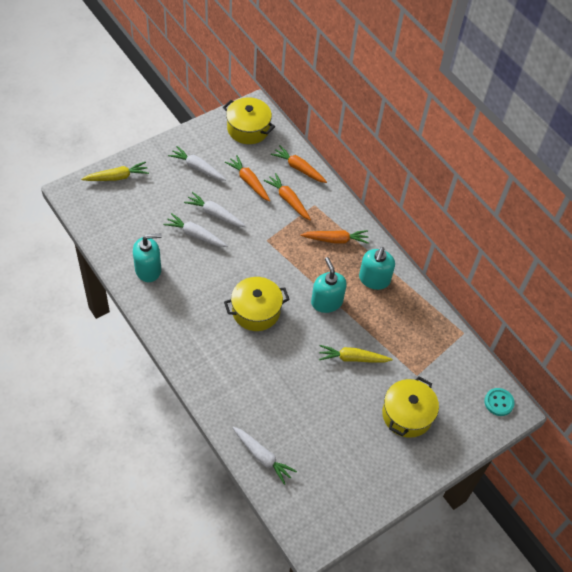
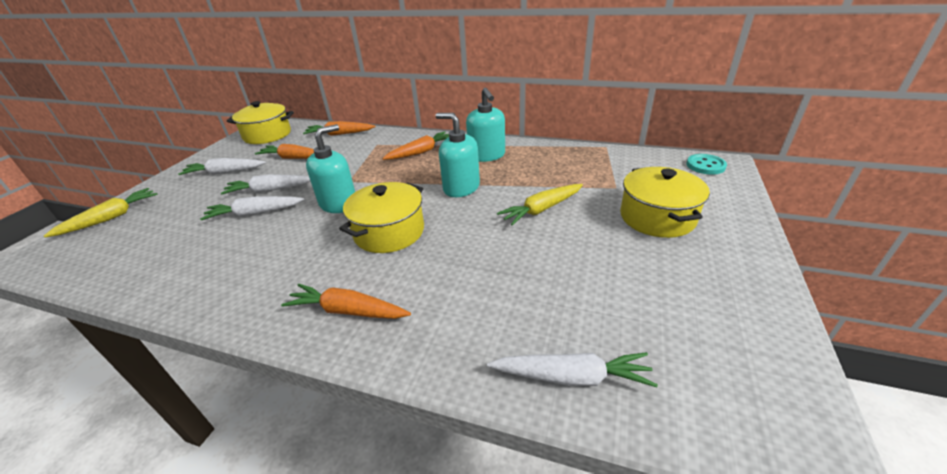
camera: 30 degrees left, 20 degrees down
(148, 269) = (200, 271): turquoise soap dispenser -> turquoise soap dispenser (339, 204)
(288, 200) = (347, 151): orange carrot -> orange carrot (347, 311)

